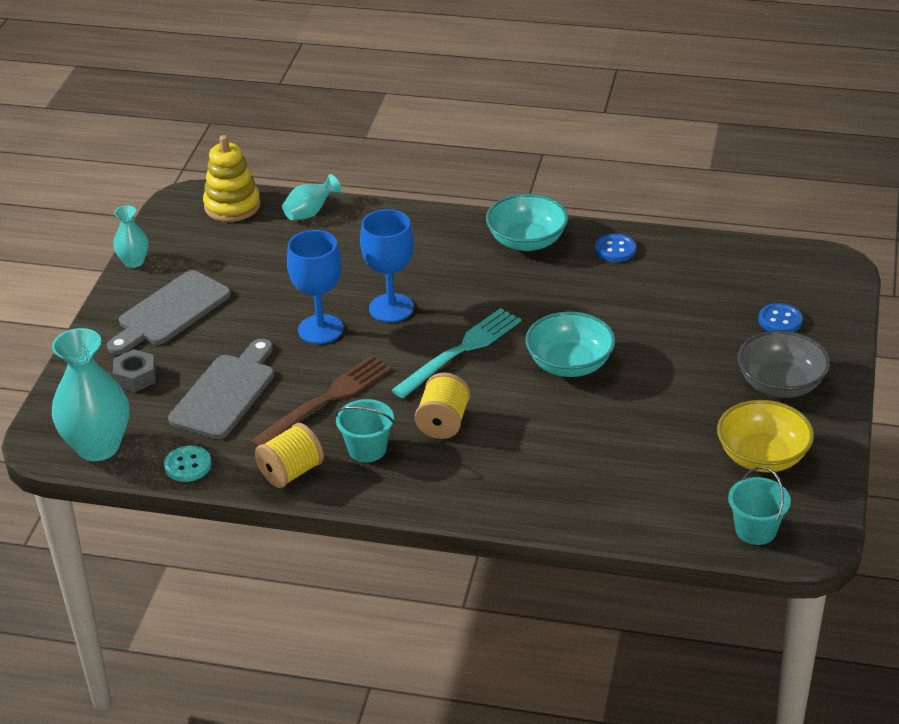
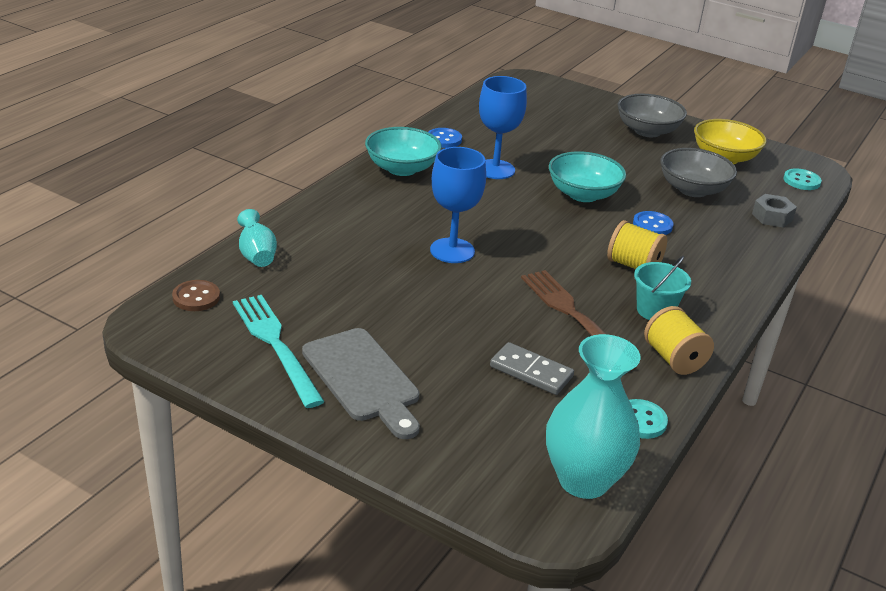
camera: 75 degrees left, 5 degrees down
(134, 262) = (243, 386): turquoise vase -> none
(135, 377) = (469, 427): grey nut -> grey nut (772, 217)
(226, 393) = (531, 371): grey cutting board -> grey domino
(232, 206) = (196, 297): yellow stacking toy -> brown button
(320, 329) = (460, 294): blue goblet -> blue goblet (495, 169)
(460, 351) = (538, 234): turquoise fork -> turquoise fork (276, 345)
(650, 441) = (693, 189): none -> grey bowl
(756, 530) = (801, 181): turquoise bucket -> turquoise button
(780, 320) = (575, 111): blue button -> blue button (652, 225)

